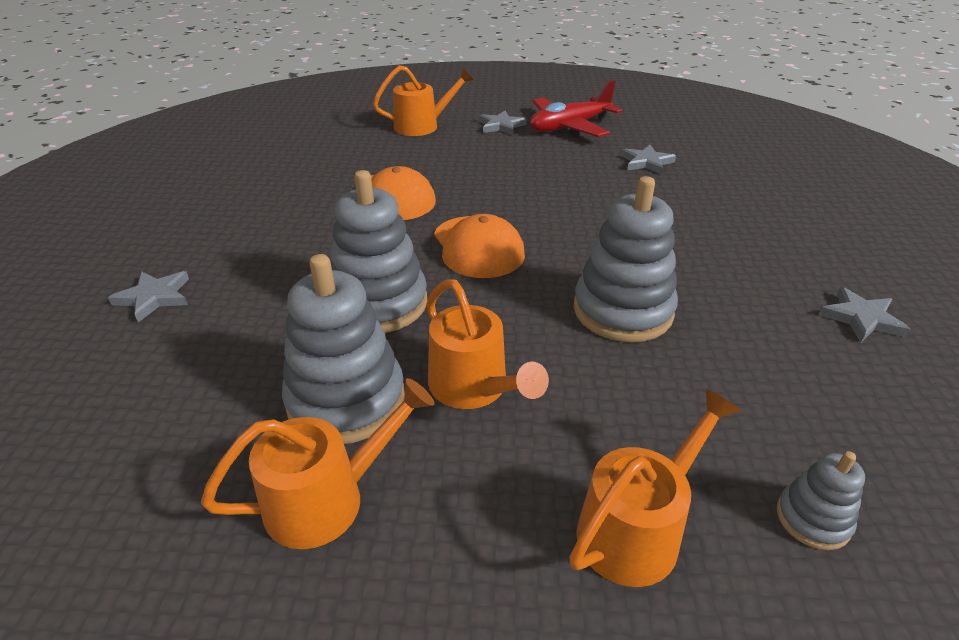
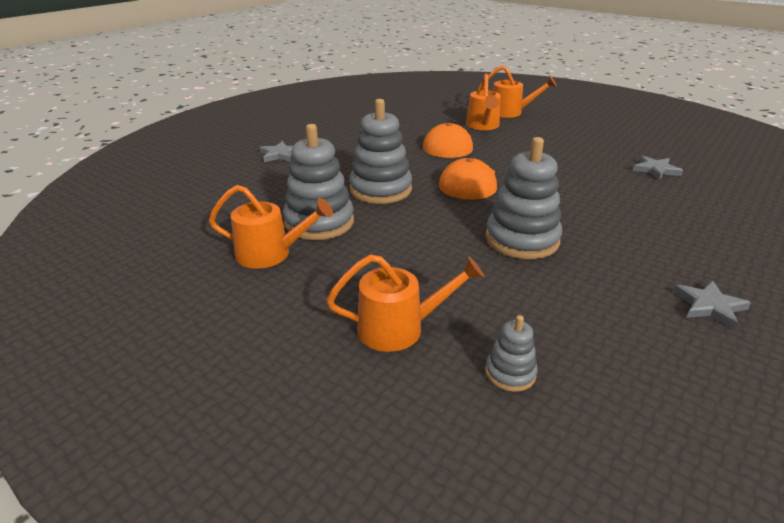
camera: 35 degrees right, 5 degrees down
(474, 388) = (386, 241): orange watering can -> orange watering can (483, 126)
(501, 126) = (567, 124): grey star -> none
(569, 127) = (620, 135): red plane -> none

